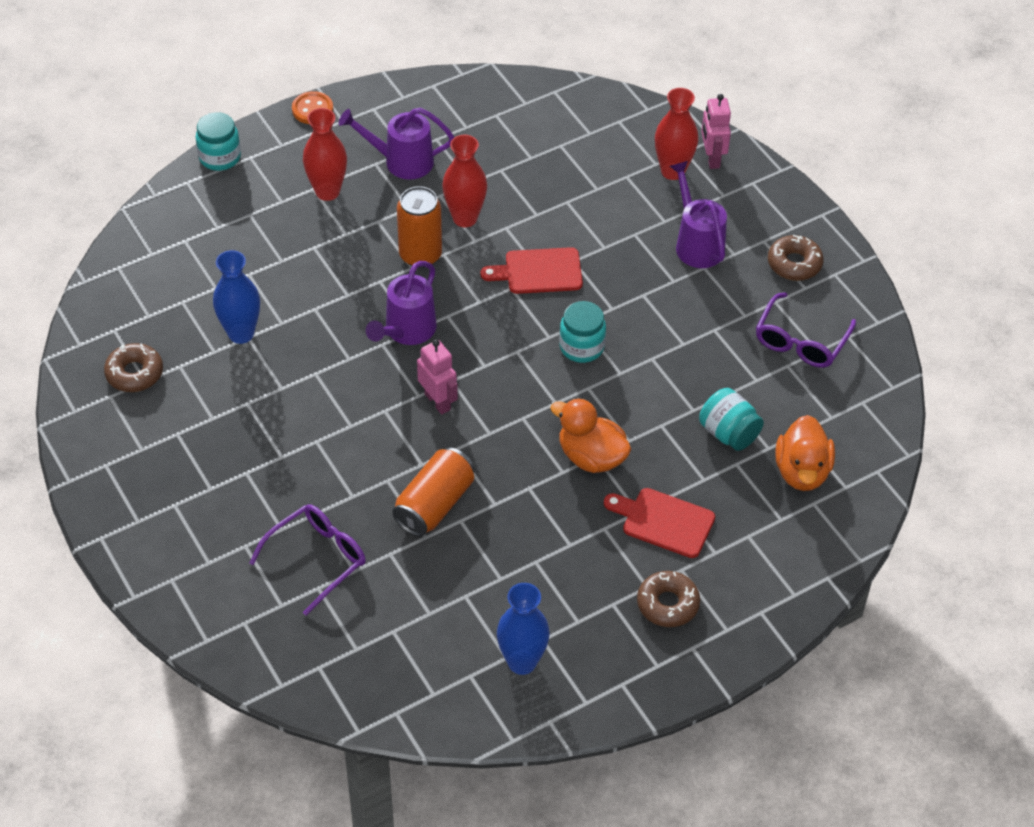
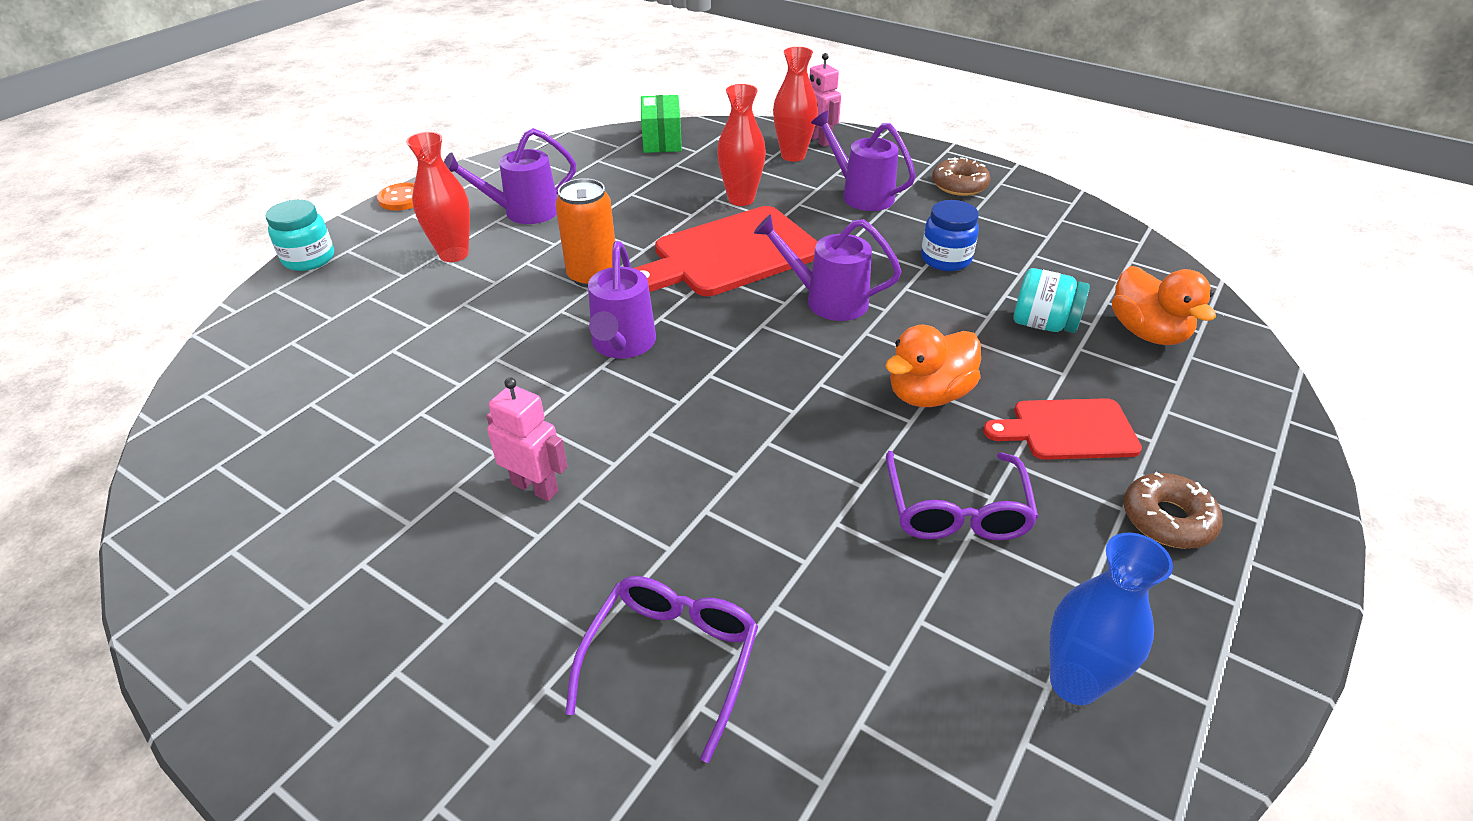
camera: 25 degrees left, 10 degrees down
(134, 373) = (264, 507): brown donut -> none
(241, 333) = (409, 411): blue vase -> none
(434, 504) = (788, 516): orange can -> none
(438, 401) = (708, 400): pink robot -> pink robot (535, 487)
(465, 218) = (620, 235): red vase -> red vase (741, 199)
(538, 271) = (730, 254): red cutting board -> red cutting board, size x1.72
(567, 107) = (662, 140): none -> green box
(581, 347) = (826, 300): turquoise jar -> purple watering can
(591, 457) = (928, 394): orange duck -> orange duck turned 45 degrees counterclockwise
(708, 342) = (945, 259): none -> blue jar
(801, 341) = (1025, 234): purple glasses -> purple glasses (956, 510)

